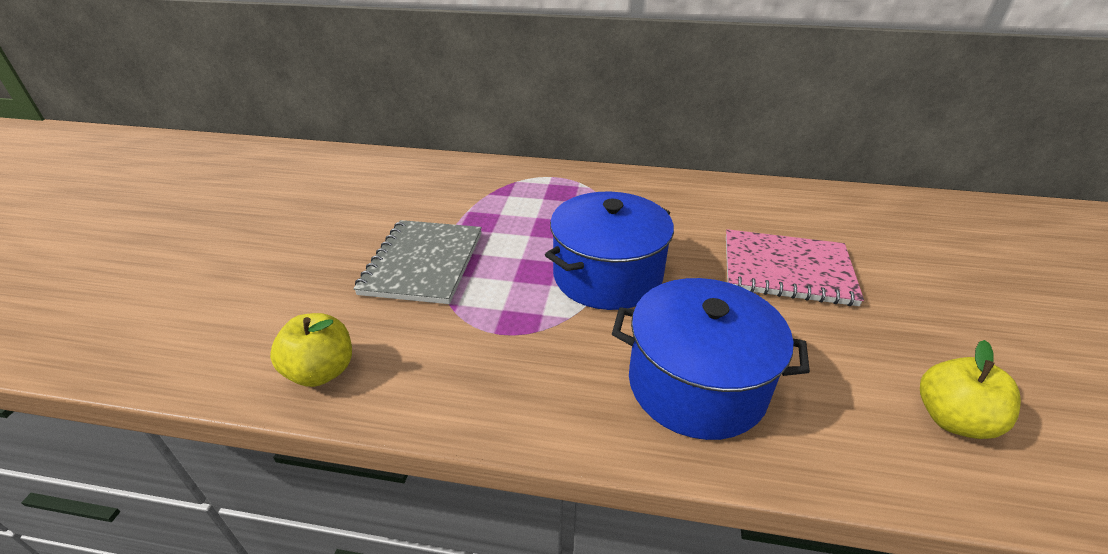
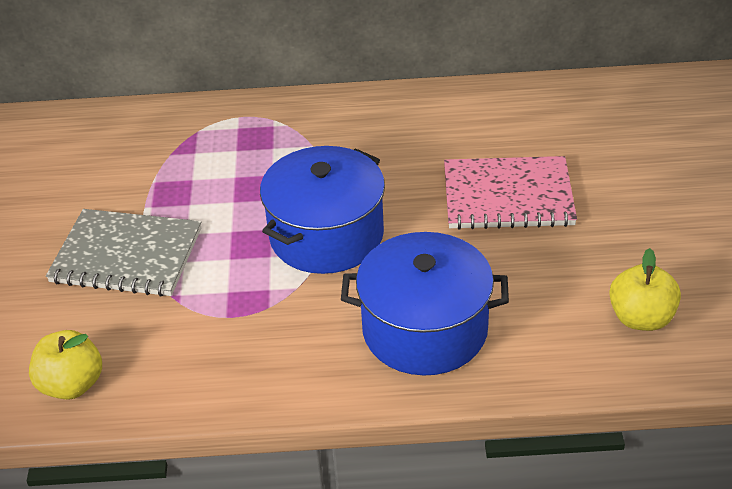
camera: 10 degrees left, 5 degrees up
(423, 263) = (126, 256): grey notebook -> grey notebook turned 75 degrees counterclockwise

